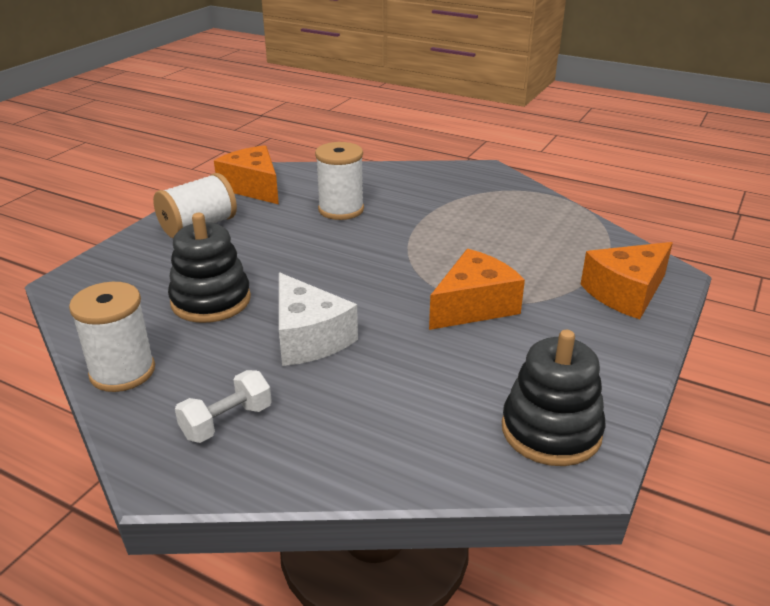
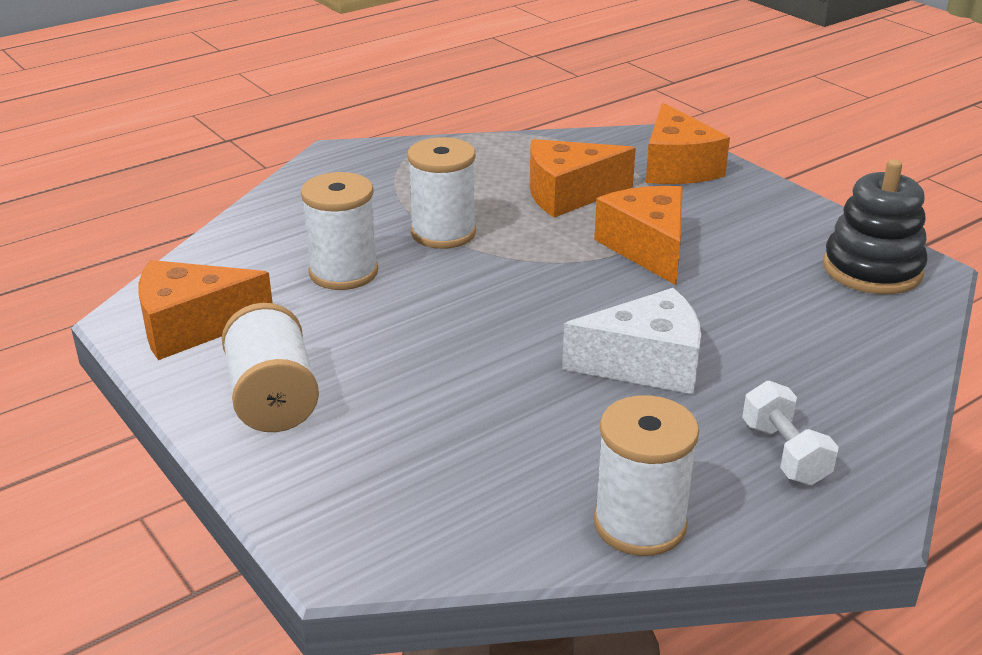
camera: 65 degrees left, 0 degrees up
(211, 300) = (507, 422): black stacking toy -> none
(417, 226) = (443, 233): none -> white spool
(522, 257) = (569, 194): none -> orange cheese

